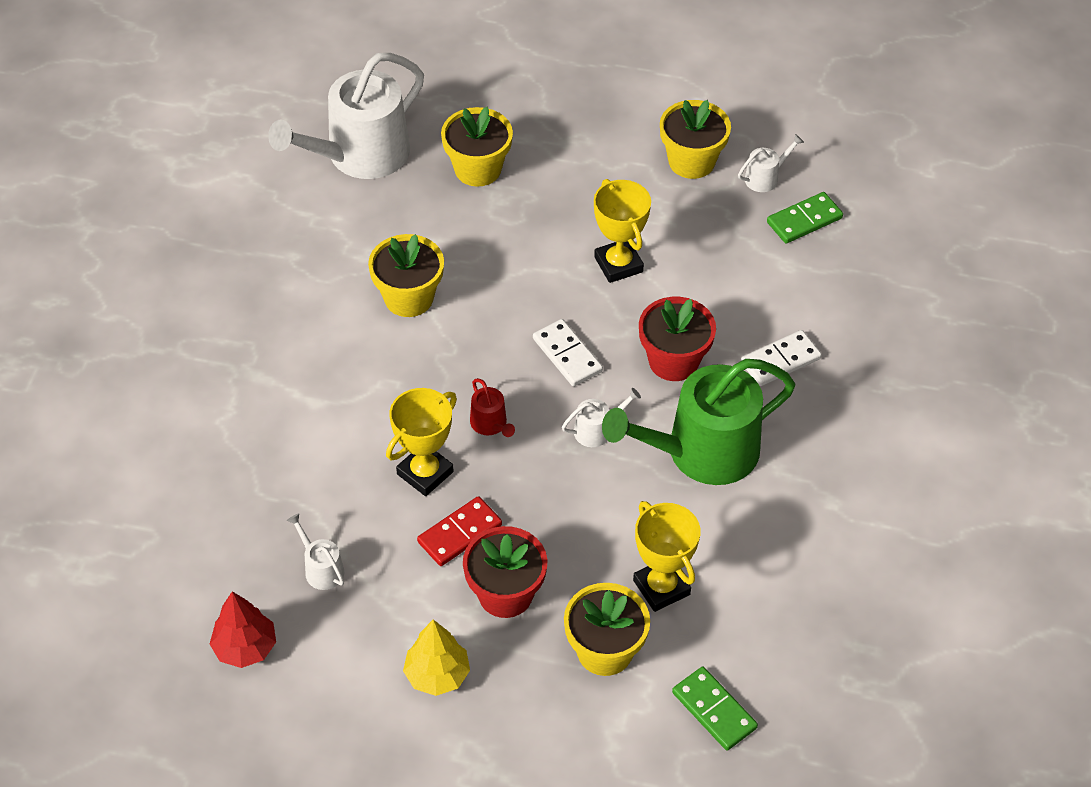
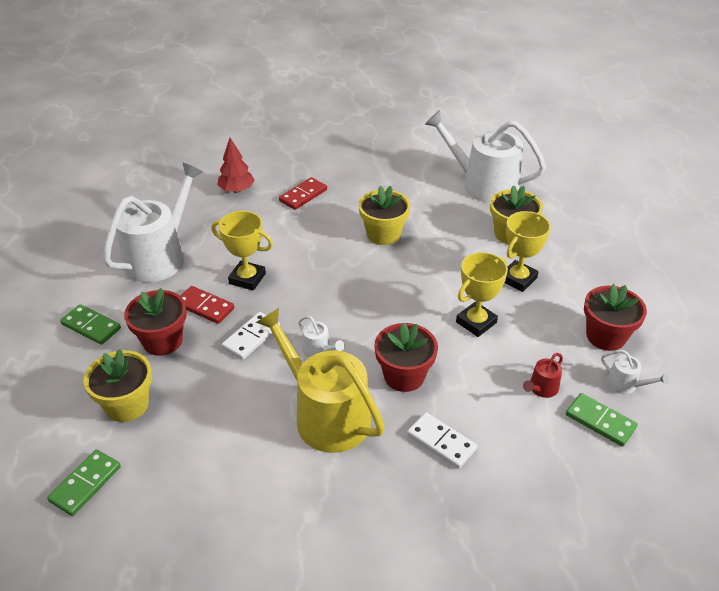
camera: 70 degrees right, 10 degrees down
(245, 647) = (96, 243): red tree -> red tree (237, 190)
(269, 361) = (303, 195): none -> red domino
(321, 569) = (159, 256): white watering can -> white watering can, size x2.44
(437, 675) = (91, 326): yellow tree -> green domino
(490, 424) = (299, 297): red watering can -> red watering can (541, 388)
(567, 355) = (377, 318): white domino -> white domino (251, 337)
(661, 587) = (191, 423): yellow trophy -> yellow trophy (518, 279)
(691, 161) = (605, 336): yellow flower pot -> red flower pot
(702, 452) = (326, 415): green watering can -> yellow watering can

